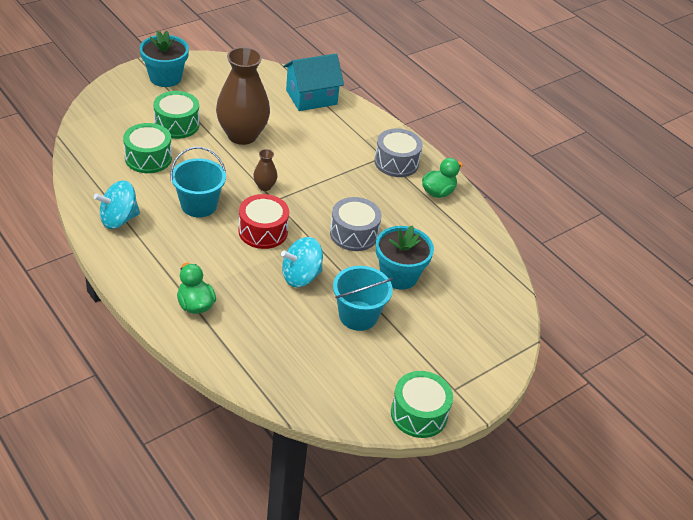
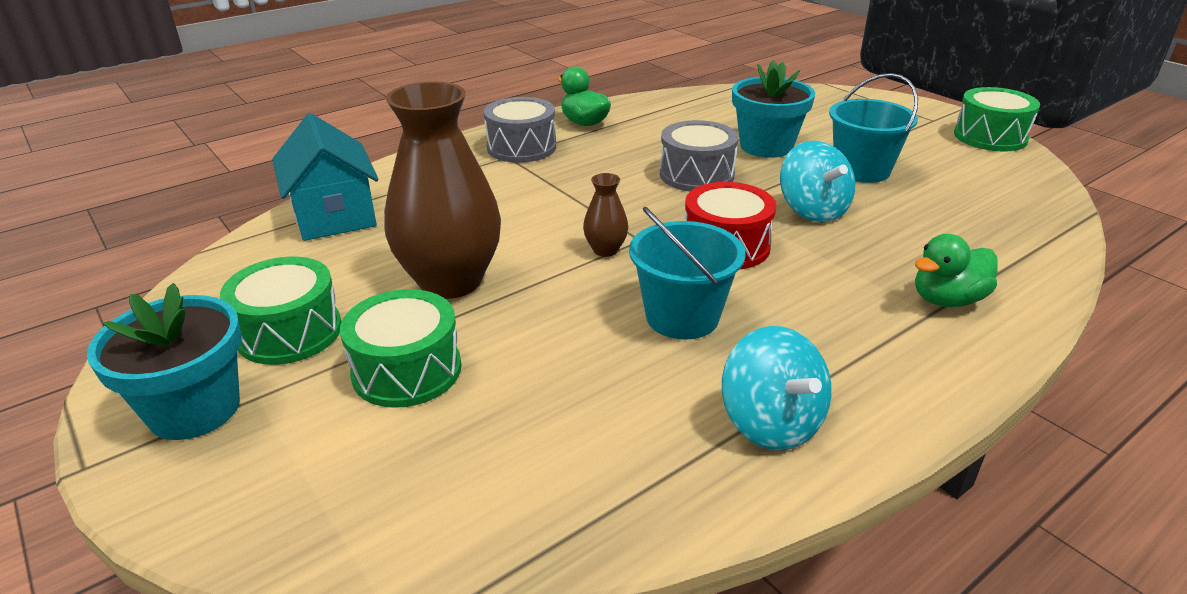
camera: 85 degrees left, 10 degrees down
(148, 158) = (539, 402): green drum -> green drum (289, 332)

